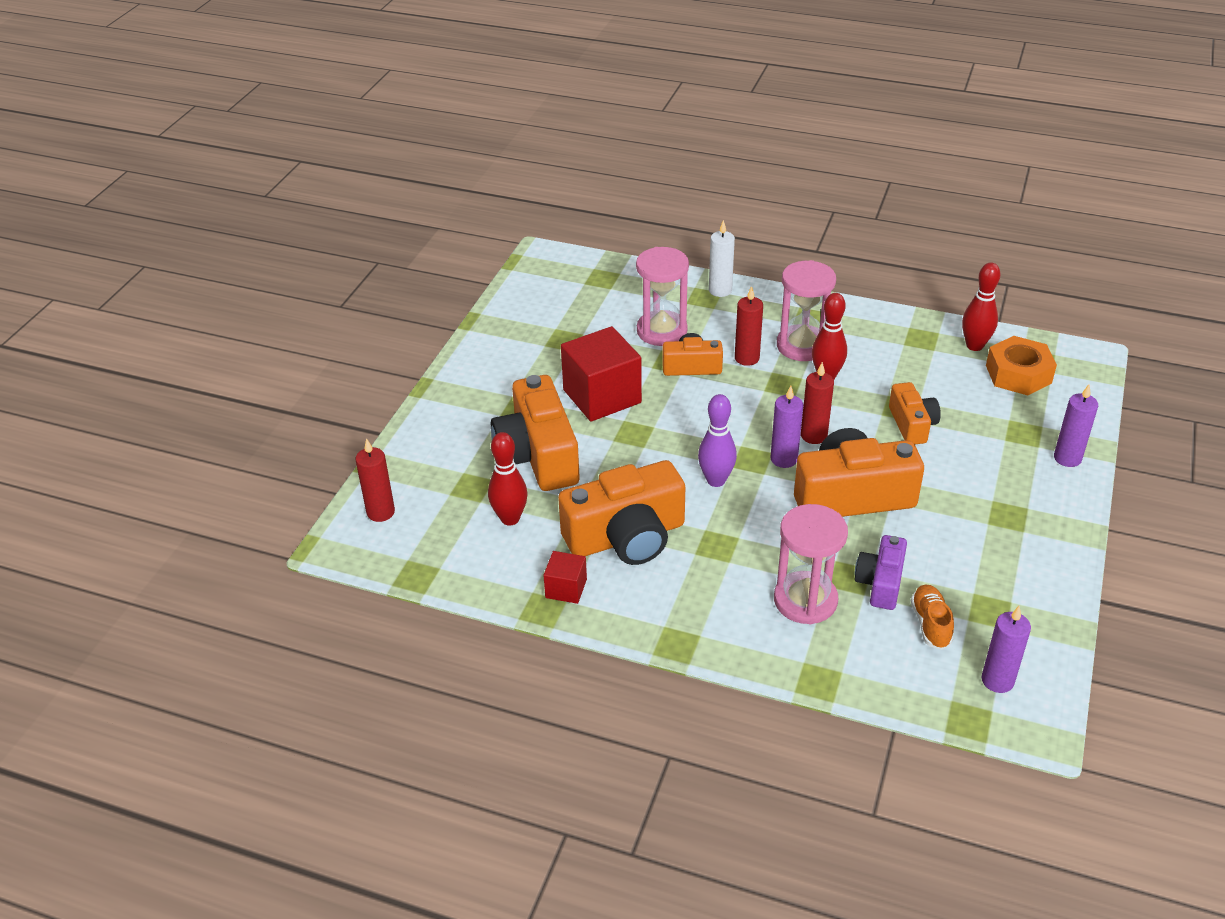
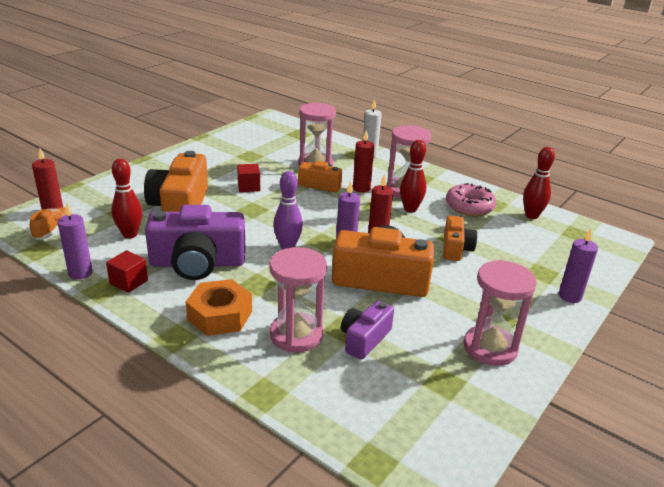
camera: 15 degrees right, 10 degrees down
(602, 396) = (248, 187): red cube -> red cube, size x0.50
(626, 537) = (197, 263): orange camera -> purple camera
(895, 352) = (469, 207): none -> pink donut
(930, 624) = (387, 378): orange shoe -> orange shoe (53, 231)
(997, 680) = (419, 438): purple candle -> purple candle (80, 273)
(1015, 553) = (490, 348): none -> pink hourglass
(1018, 374) = (556, 238): orange nut -> orange nut (220, 315)

